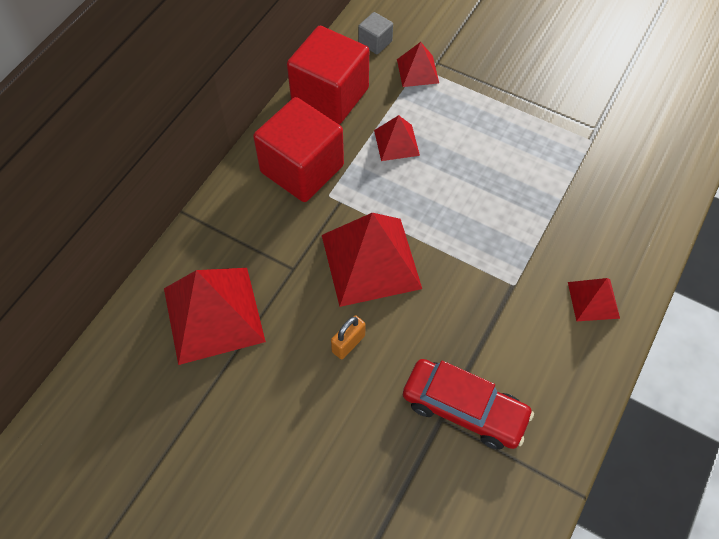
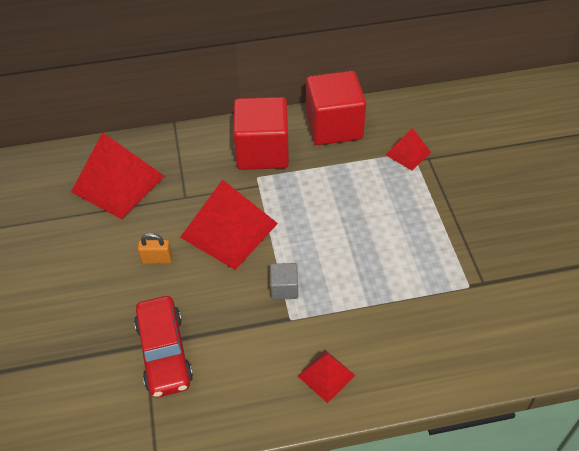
camera: 50 degrees right, 10 degrees down
(375, 42) = (404, 118): grey cube -> grey cube (284, 288)
(396, 142) = (336, 181): red pyramid -> none

